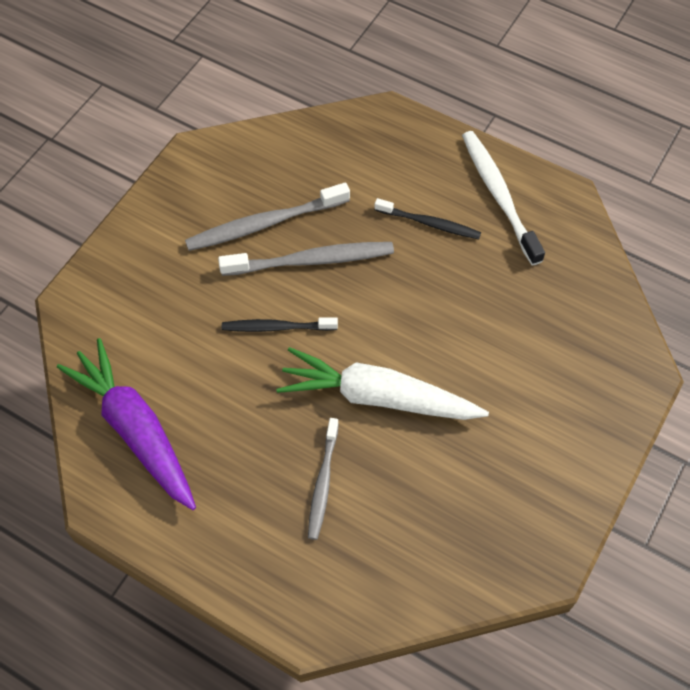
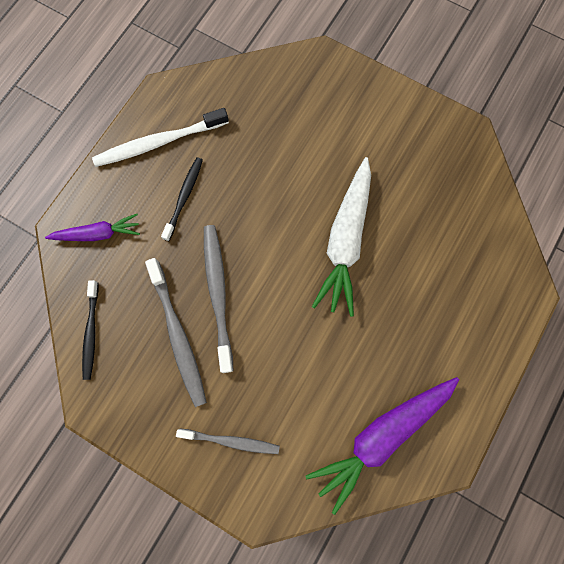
camera: 90 degrees left, 15 degrees up
(276, 327) = (283, 321): black toothbrush -> black toothbrush (91, 333)
(323, 483) = (419, 282): grey toothbrush -> grey toothbrush (231, 441)
(382, 145) = (98, 234): none -> purple carrot

